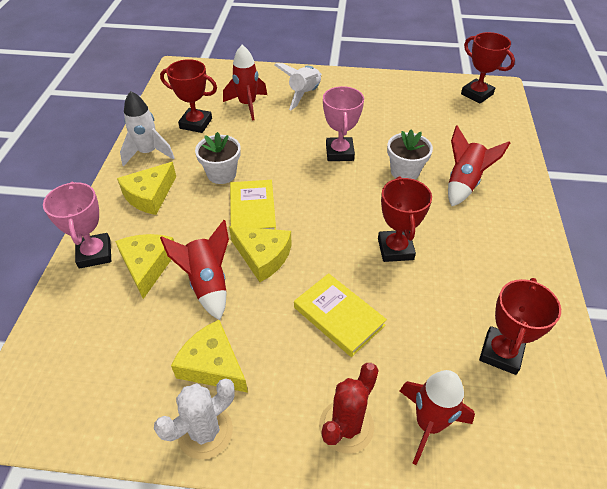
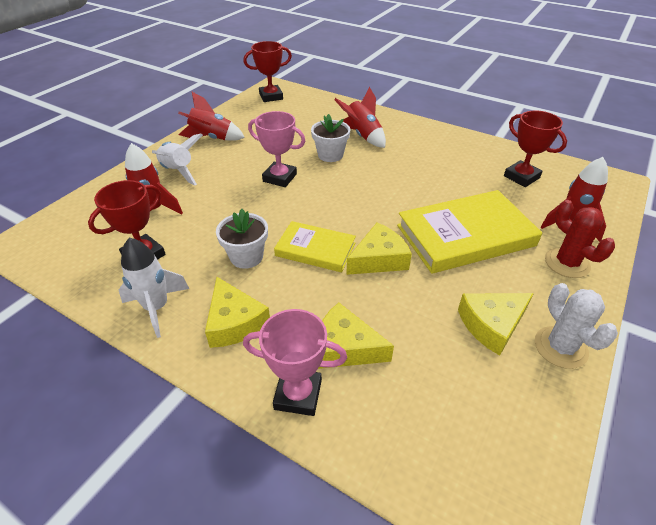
camera: 65 degrees left, 5 degrees down
(207, 284) = (394, 305): red rocket -> red rocket (212, 138)
(338, 316) = (465, 235): yellow book -> yellow book, size x1.72
(395, 249) = (410, 187): red trophy -> none

